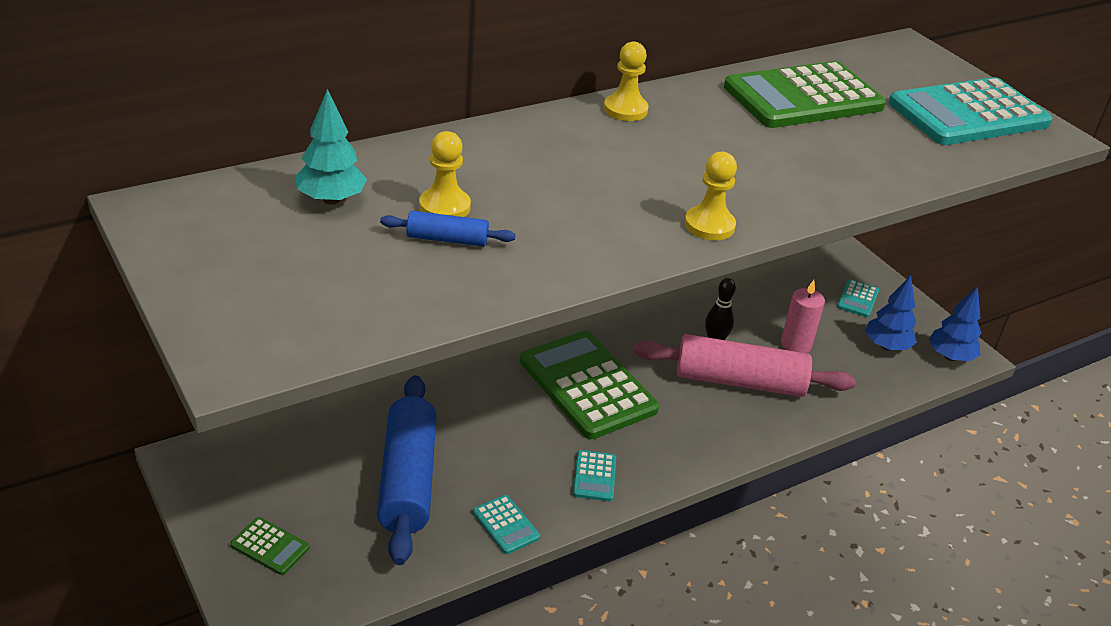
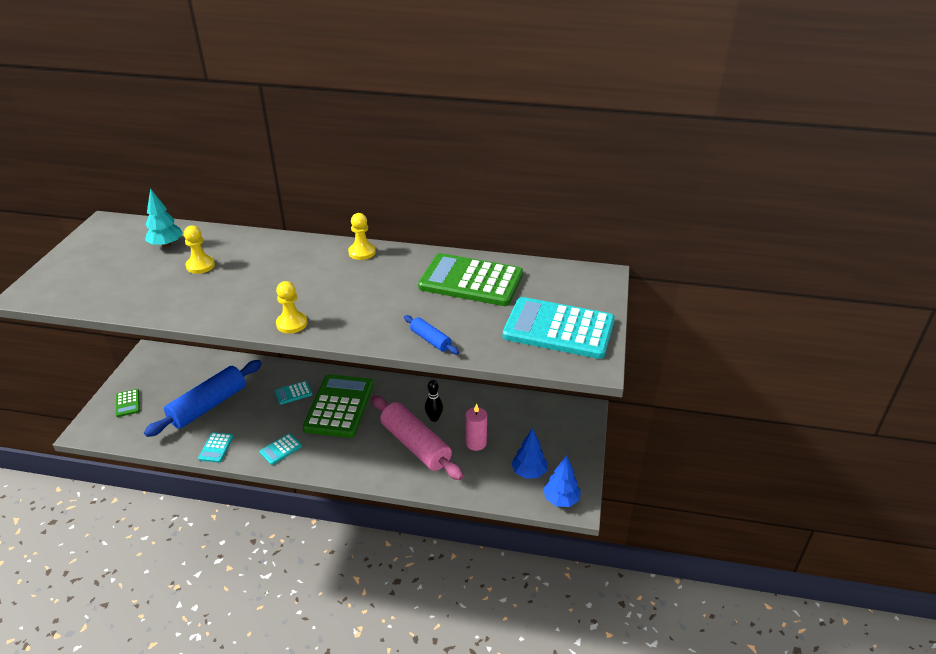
camera: 45 degrees right, 0 degrees up
(447, 239) = (176, 280): blue rolling pin -> blue rolling pin (430, 340)
(858, 299) = (553, 438): turquoise calculator -> turquoise calculator (293, 393)

